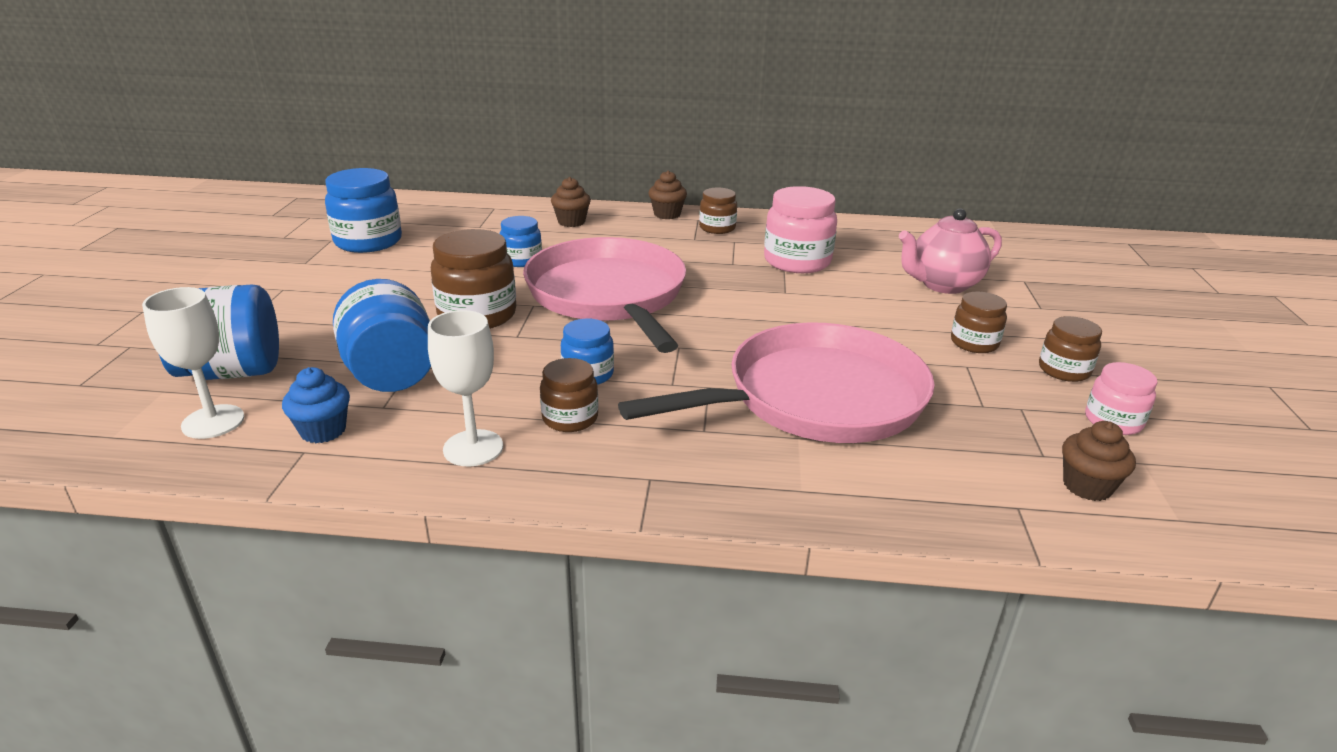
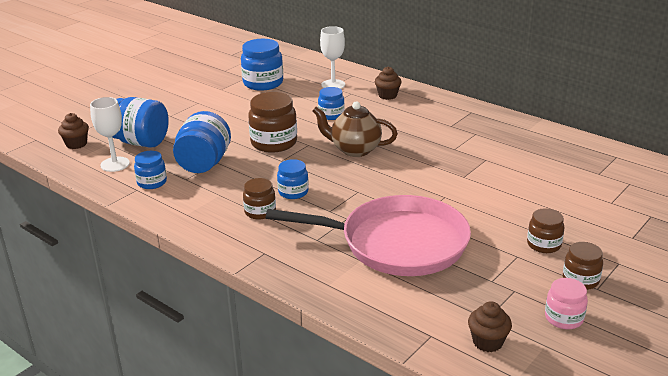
camera: 35 degrees right, 0 degrees up
(323, 431) = (152, 182): blue cupcake -> blue jar
(473, 448) = (203, 211): white goblet -> white goblet (333, 85)
(608, 295) = (355, 150): pink pan -> brown teapot
(667, 214) = (454, 104): brown cupcake -> brown cupcake (76, 144)
(717, 228) = (476, 121): brown jar -> none
(797, 261) = (499, 158): pink jar -> none
(943, 285) = (581, 201): pink teapot -> none

